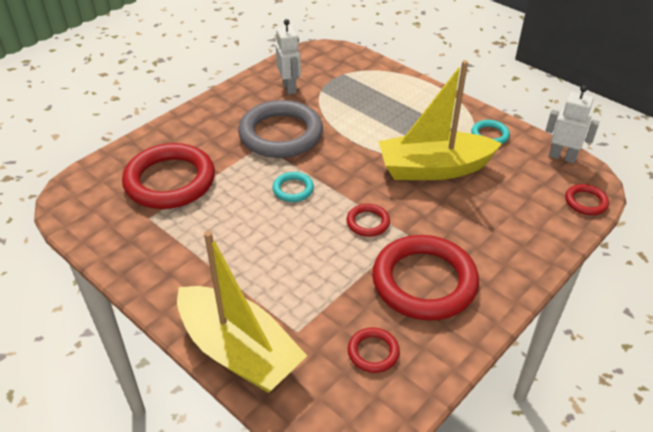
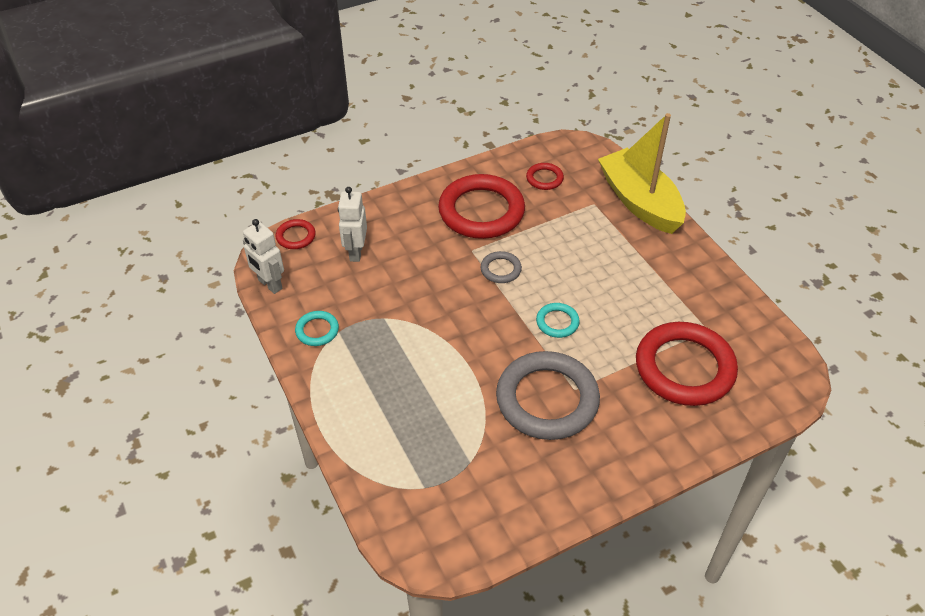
camera: 160 degrees left, 5 degrees up
(290, 87) = (509, 481): white robot -> white robot (356, 252)
(368, 222) = (500, 269): red ring -> grey ring
(434, 168) = (405, 307): yellow boat -> none

